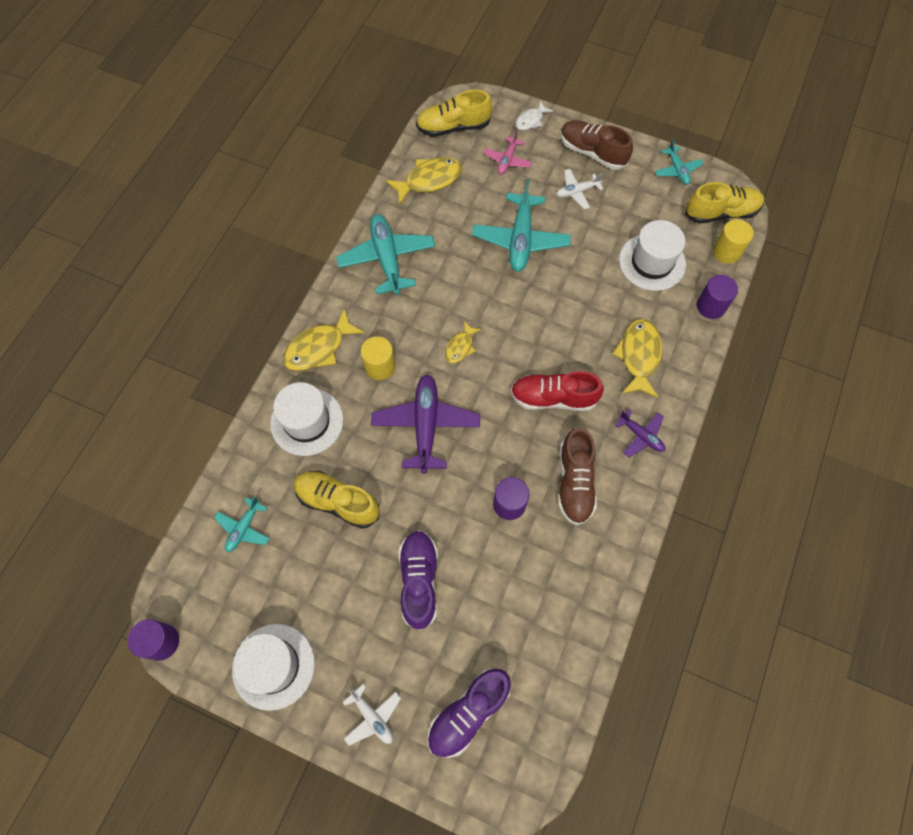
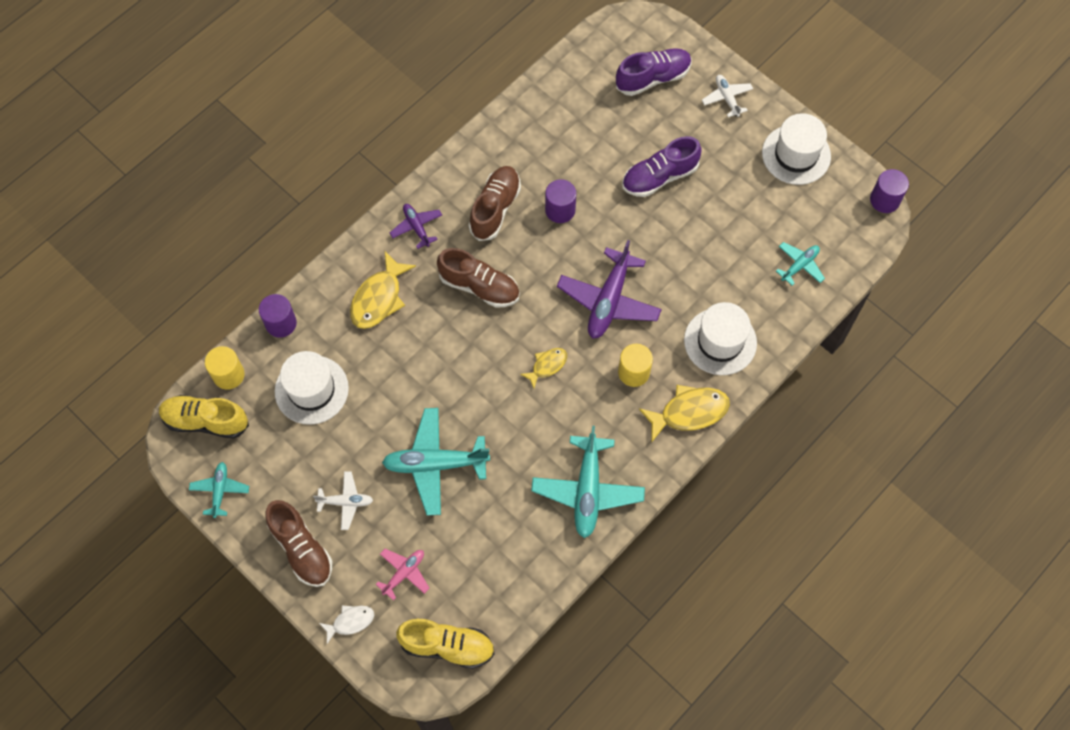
camera: 160 degrees left, 0 degrees up
(338, 502) = (710, 260): yellow shoe -> none
(419, 581) = (659, 177): purple shoe -> purple shoe turned 45 degrees clockwise
(429, 180) = (505, 577): yellow fish -> none
(520, 239) = (435, 464): turquoise plane -> turquoise plane turned 120 degrees counterclockwise
(553, 398) = (479, 286): red shoe -> brown shoe

